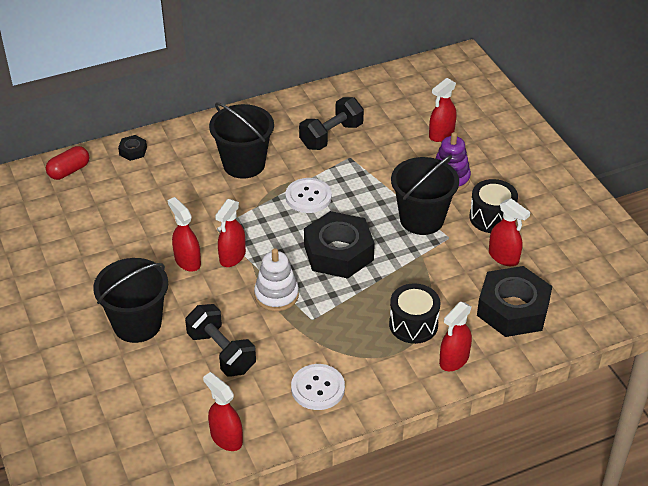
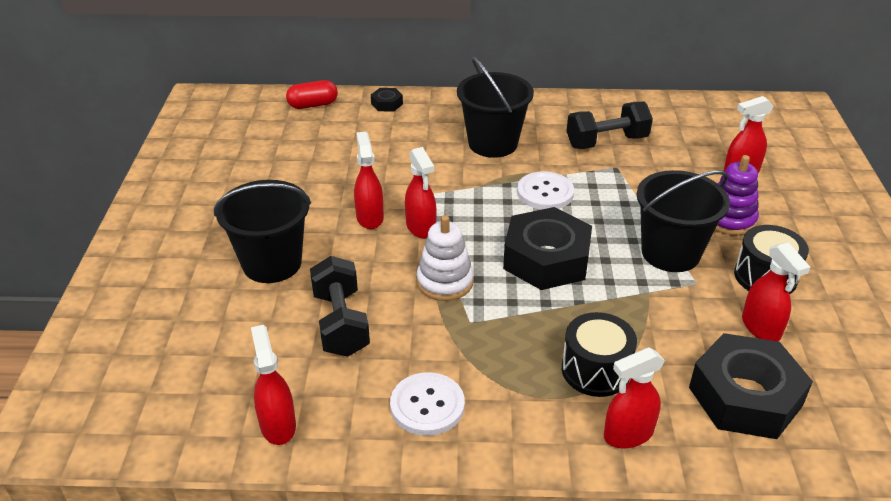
camera: 25 degrees right, 5 degrees down
(232, 257) = (421, 227): red spray bottle -> red spray bottle turned 75 degrees counterclockwise

